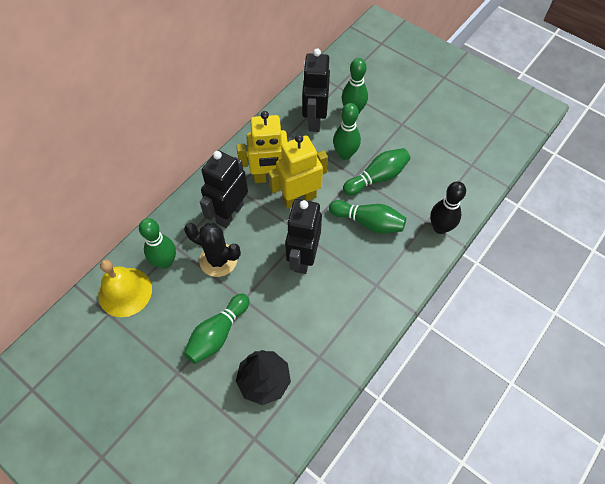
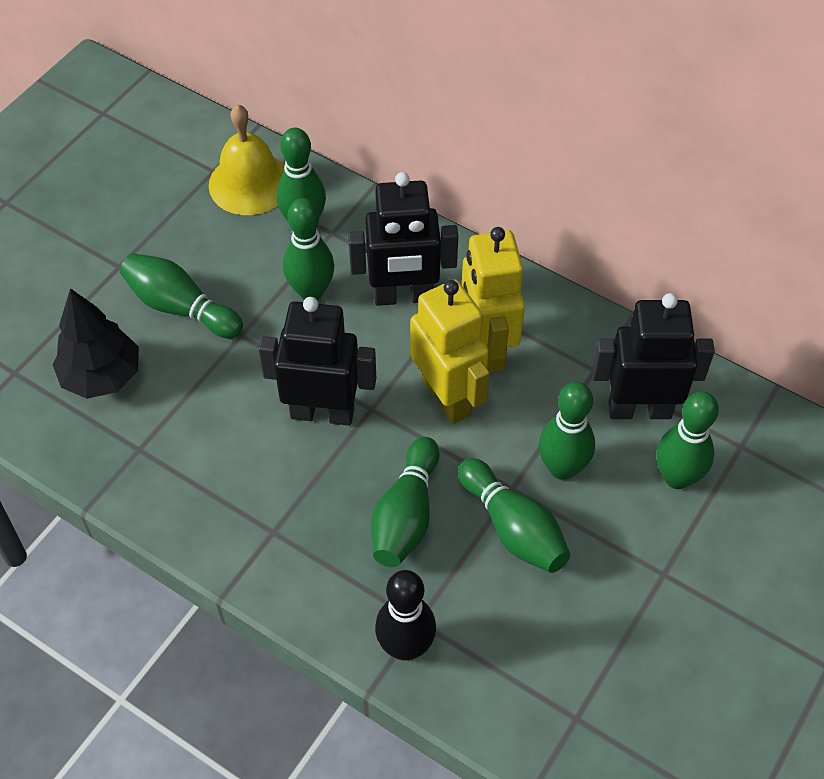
camera: 85 degrees right, 5 degrees down
(218, 260) = (311, 292): black cactus -> green bowling pin
(230, 213) = (403, 296): black robot -> black robot turned 150 degrees clockwise

